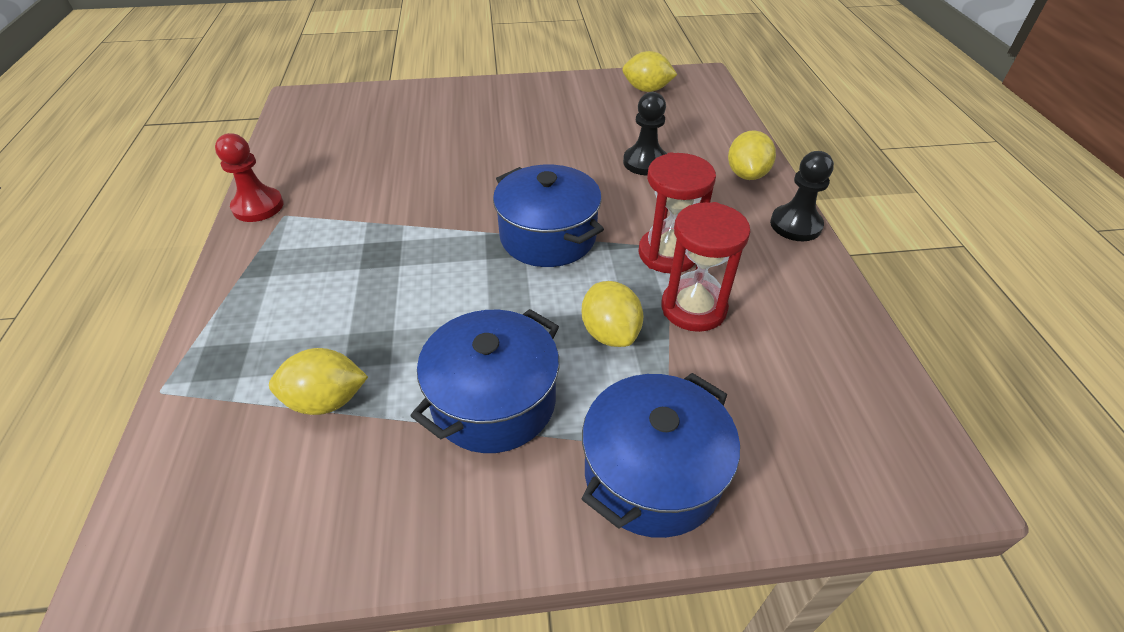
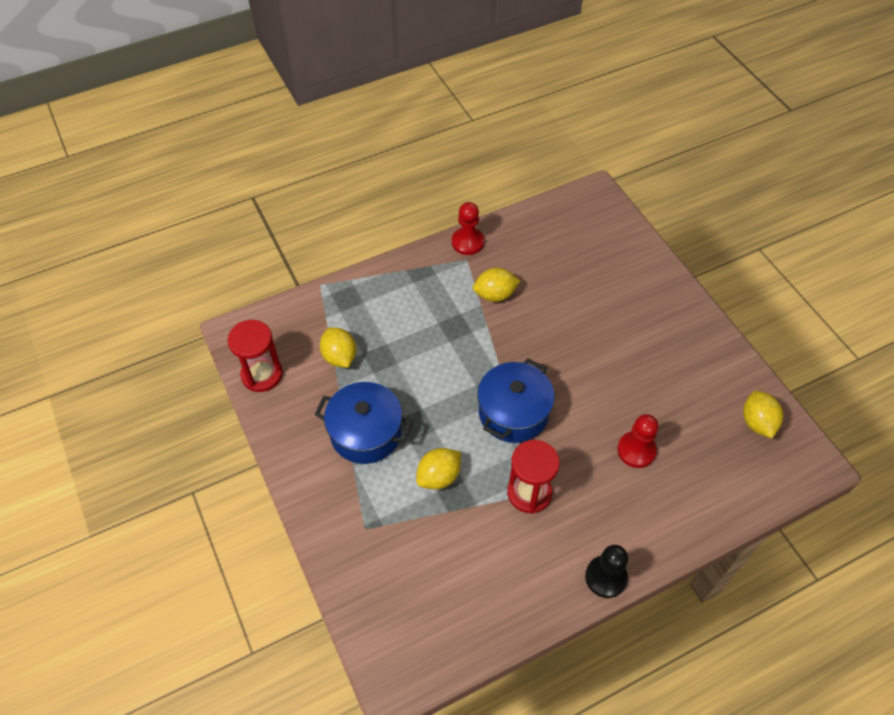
camera: 70 degrees right, 10 degrees up
(645, 162) = (636, 450): black pawn -> red pawn
(652, 474) = (346, 525): blue pot -> none
(693, 308) = (481, 520): red hourglass -> red hourglass (262, 375)
(746, 174) = (659, 530): yellow lemon -> yellow lemon (495, 295)

